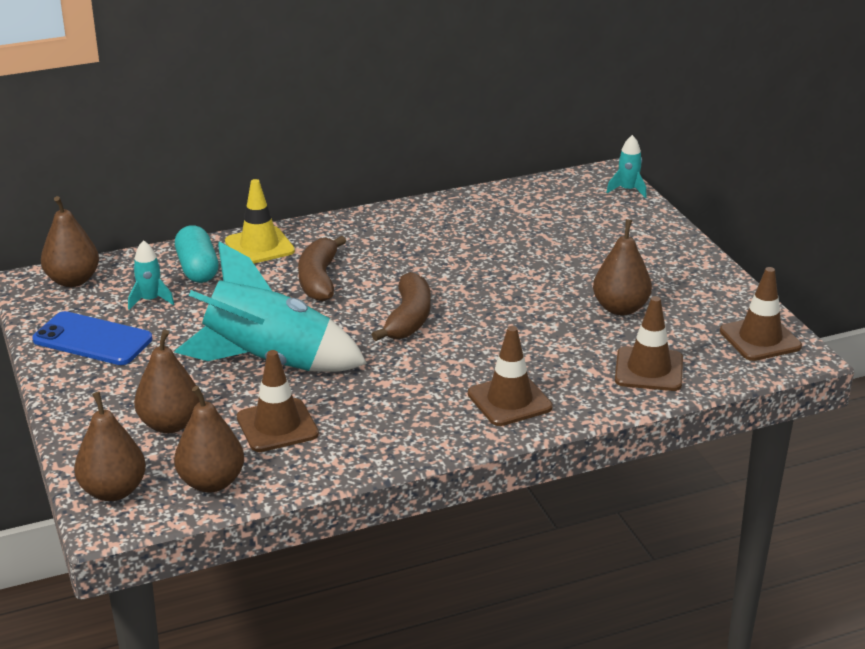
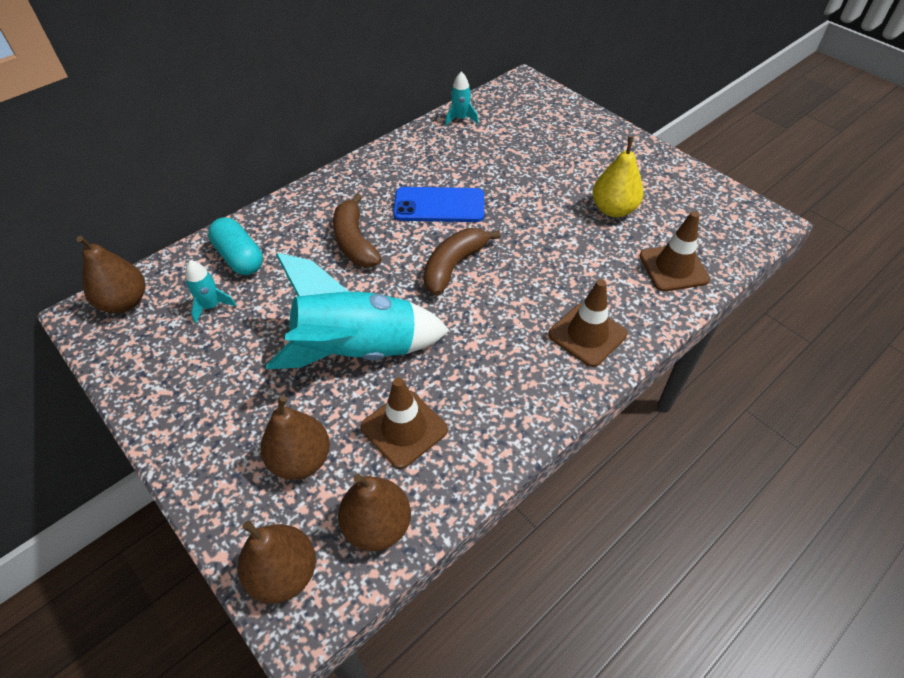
camera: 20 degrees left, 20 degrees up
(92, 339) = (175, 371): blue phone -> blue phone (439, 205)
(259, 246) = (284, 218): yellow traffic cone -> none
(408, 319) = (454, 266): brown banana -> brown banana turned 135 degrees counterclockwise
(620, 308) = (613, 209): brown pear -> yellow pear
(627, 190) = (548, 92): turquoise rocket -> turquoise rocket (460, 119)
(760, 339) = (732, 213): brown traffic cone -> none

